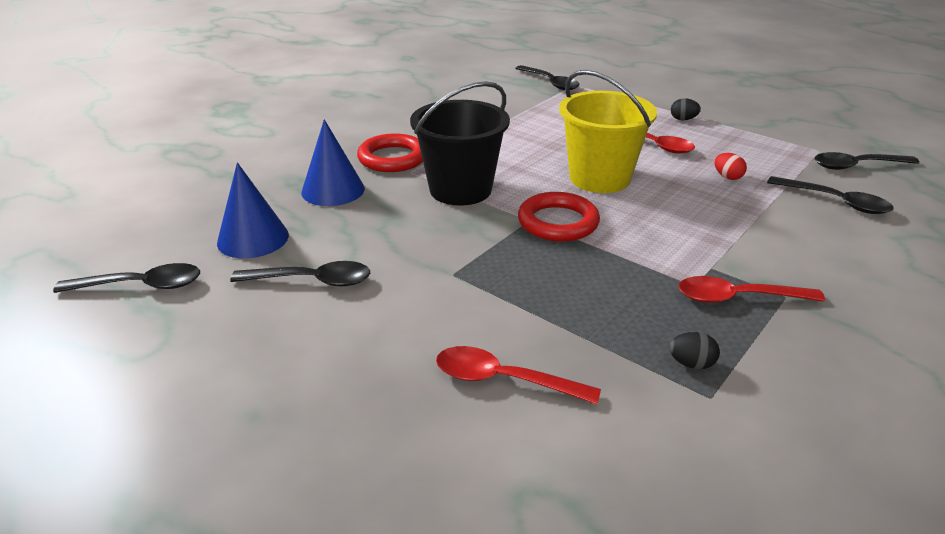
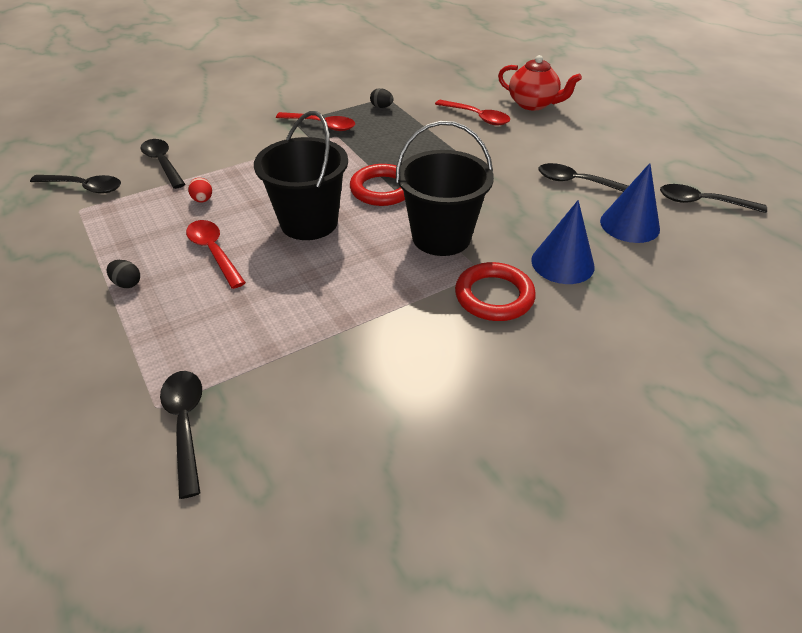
camera: 160 degrees left, 10 degrees up
(403, 454) = (533, 104): none -> red teapot
(599, 178) = (309, 222): yellow bucket -> black bucket

